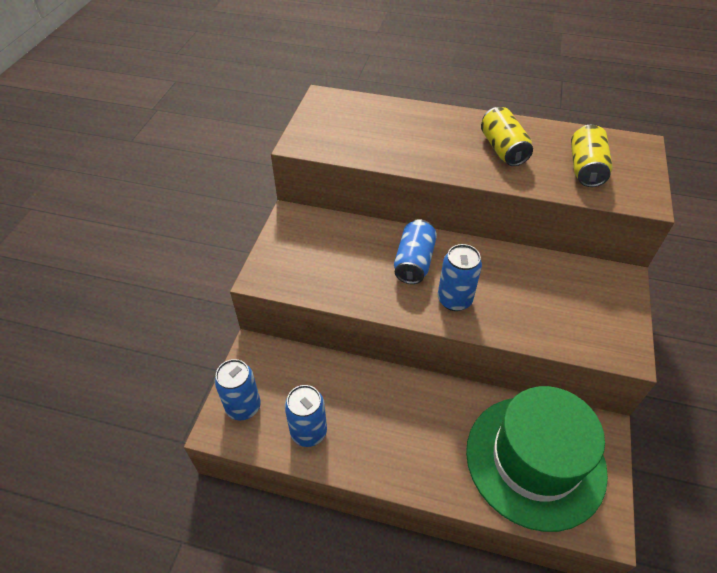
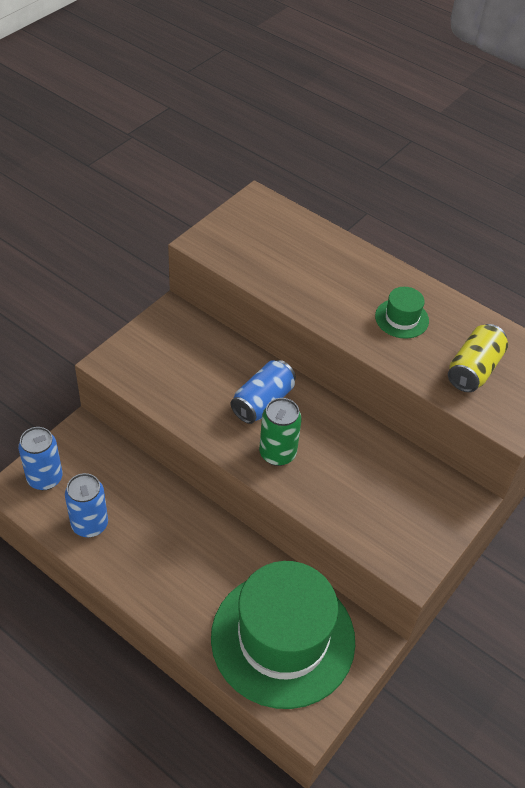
camera: 20 degrees right, 0 degrees up
(454, 300) = (277, 453): blue can -> green can
(502, 149) = (401, 318): yellow can -> green hat

